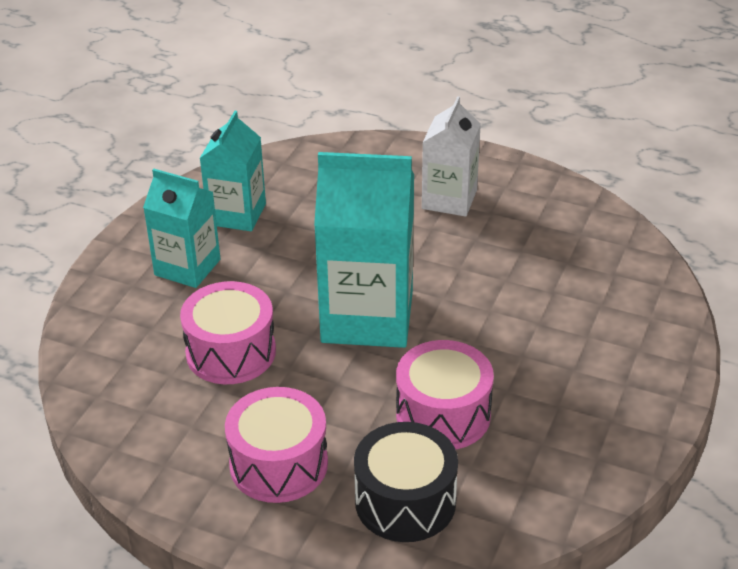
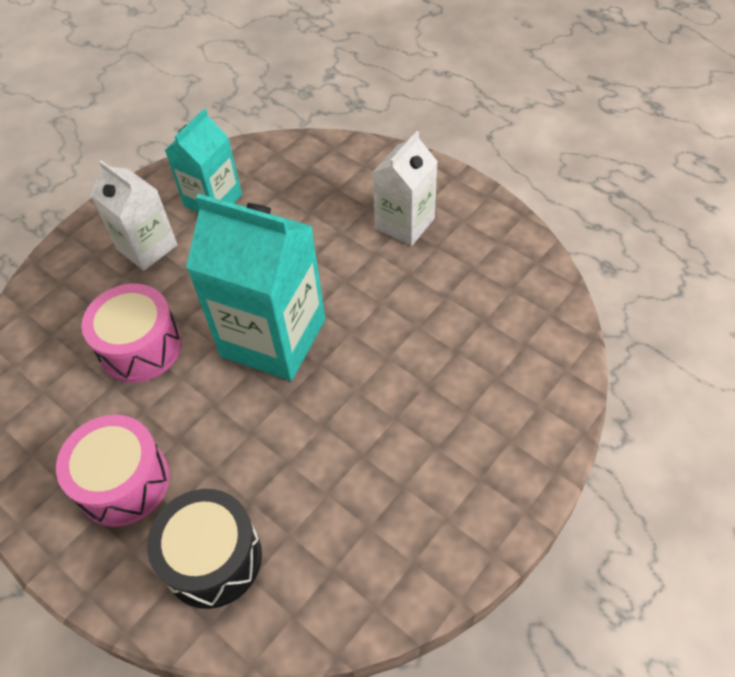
camera: 20 degrees right, 15 degrees up
(187, 267) = (147, 247): turquoise carton -> white carton
(443, 414) = (291, 467): pink drum -> none

